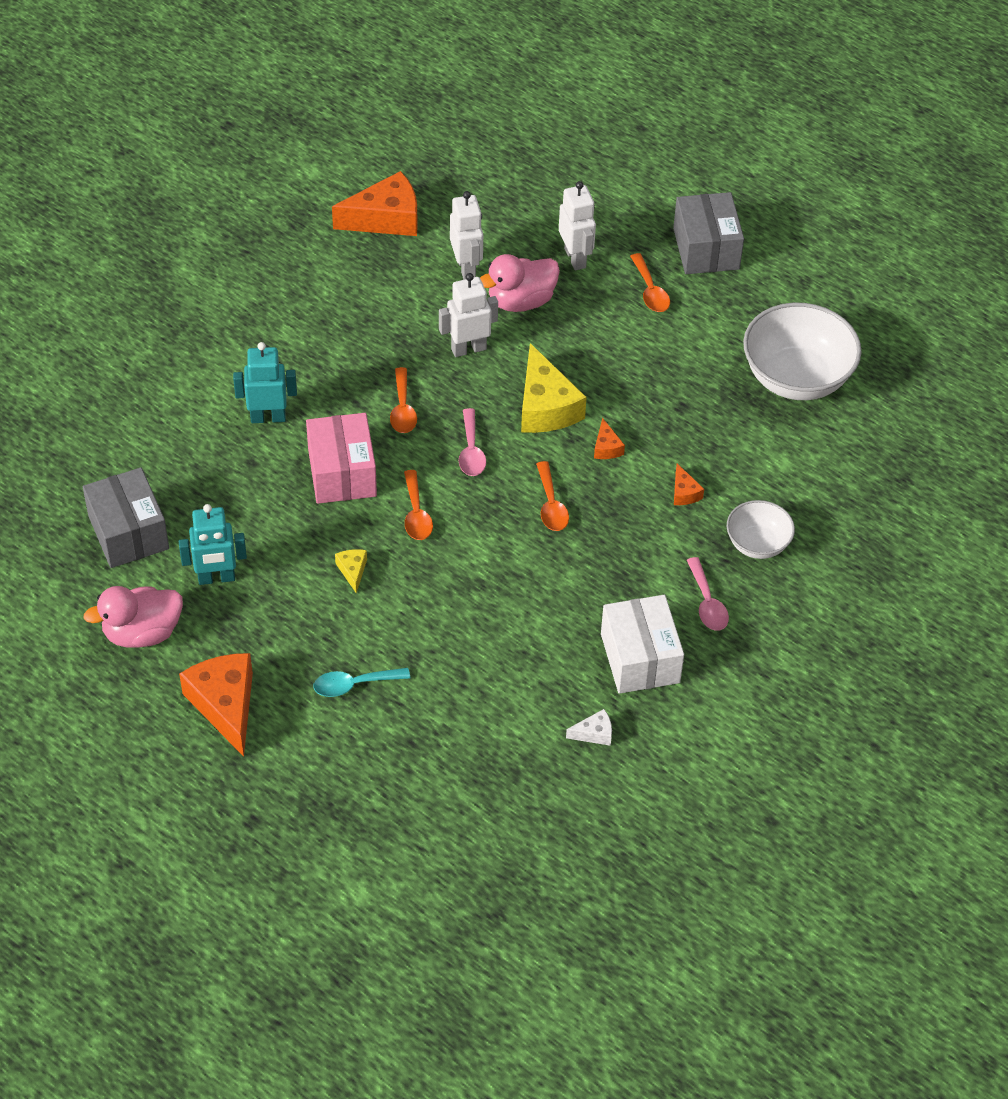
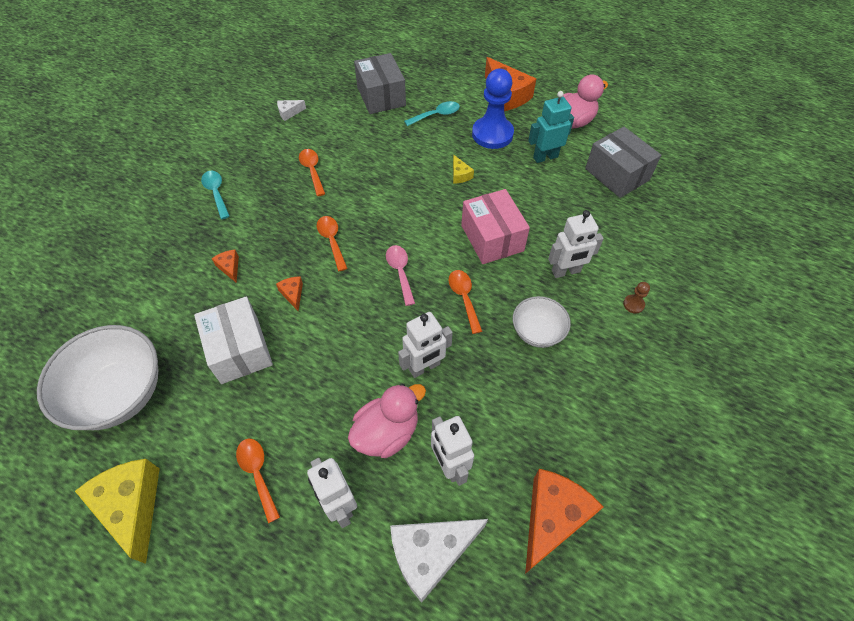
camera: 170 degrees right, 5 degrees up
(209, 369) = (633, 304): none -> brown pawn
(268, 417) = (566, 271): turquoise robot -> white robot
(278, 632) = (492, 134): none -> blue pawn
(386, 218) = (552, 518): orange cheese -> orange cheese turned 150 degrees clockwise
(416, 513) = (429, 218): orange spoon -> orange spoon (312, 171)
(501, 215) = (430, 554): none -> white cheese
(545, 406) = (347, 322): yellow cheese -> yellow cheese (131, 506)
(640, 658) = (262, 154): white box -> white box (240, 350)
(706, 249) = (195, 551): grey box -> grey box (381, 96)
(707, 602) = (216, 193): pink spoon -> turquoise spoon
(757, 544) = (176, 238): white bowl -> white bowl (537, 332)

